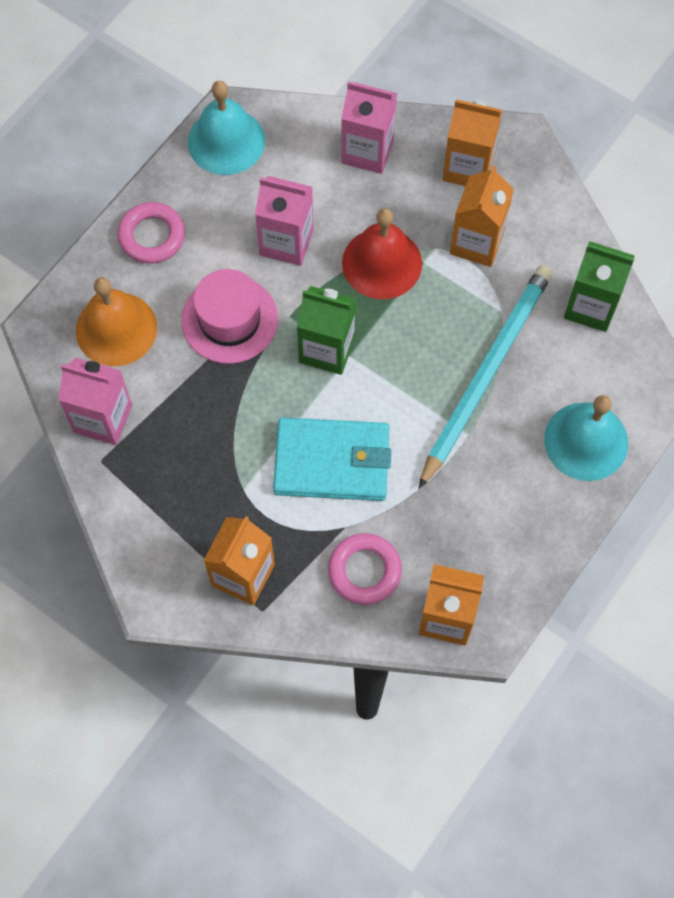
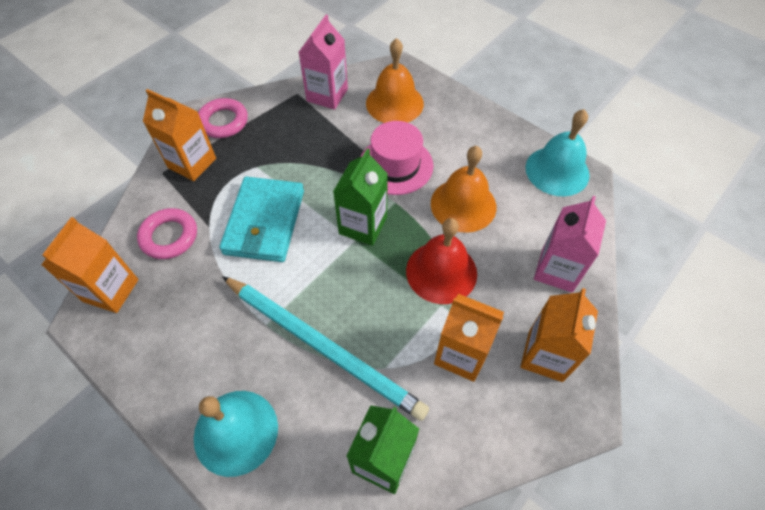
camera: 95 degrees right, 10 degrees down
(152, 236) = (469, 124): pink ring -> pink ring (223, 122)
(286, 242) = (463, 205): pink carton -> orange bell

